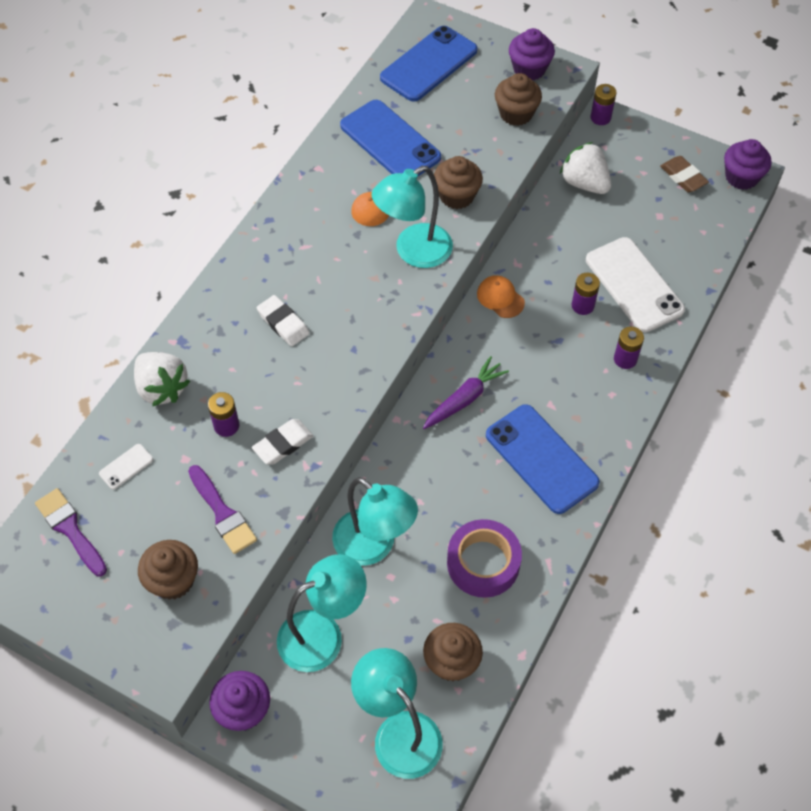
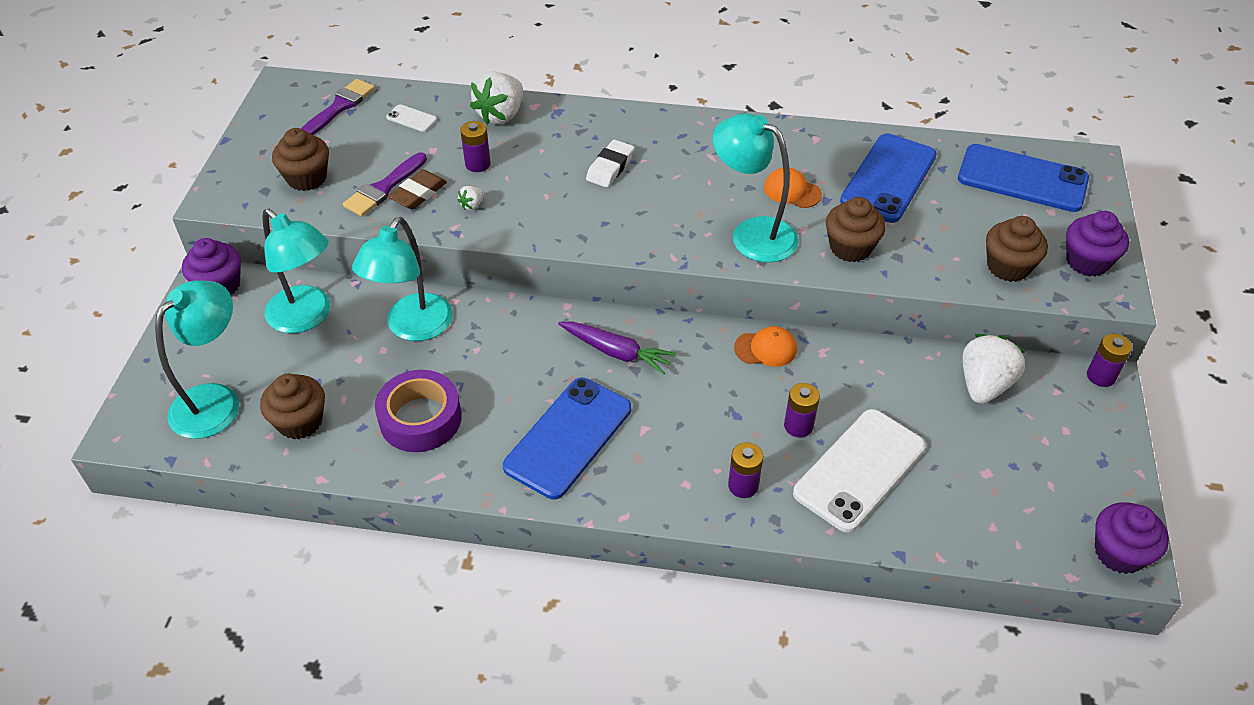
camera: 70 degrees right, 10 degrees down
(283, 444) = (472, 205): white eraser -> white strawberry
(500, 298) = (766, 349): orange cap -> orange cap turned 60 degrees clockwise
(683, 177) = (1069, 484): brown eraser -> brown eraser (418, 193)

